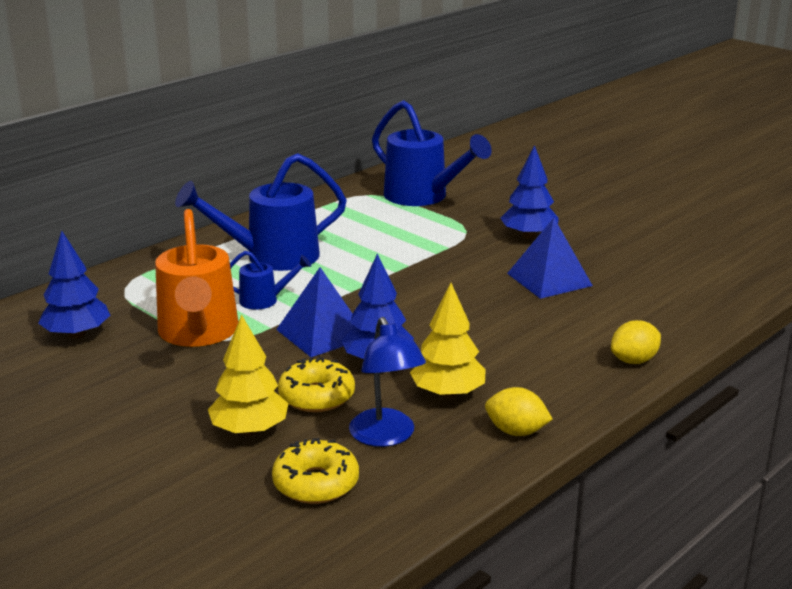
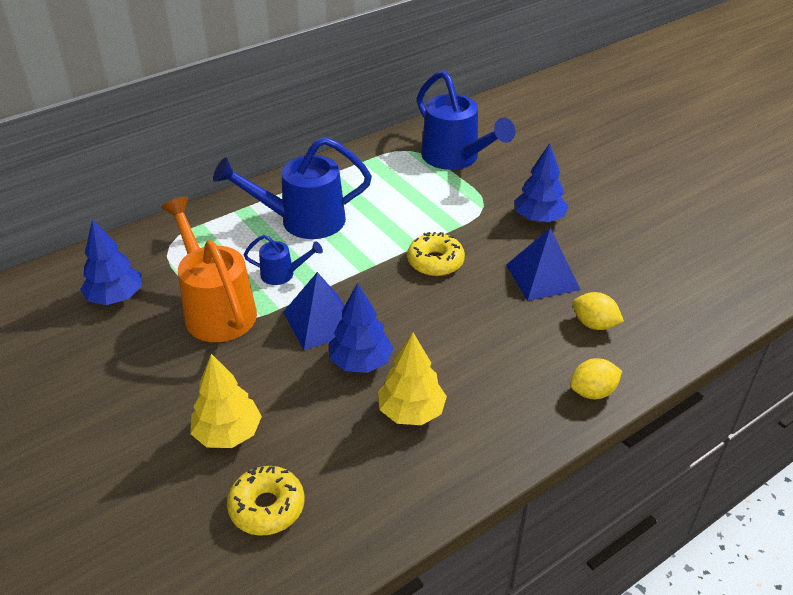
camera: 10 degrees right, 15 degrees up
(198, 333) = (216, 309): orange watering can -> orange watering can turned 150 degrees clockwise
(316, 396) = (296, 399): yellow donut -> yellow donut (435, 262)
(386, 436) = (343, 458): blue lamp -> none
(516, 431) = (459, 468): yellow lemon -> yellow lemon (594, 324)

